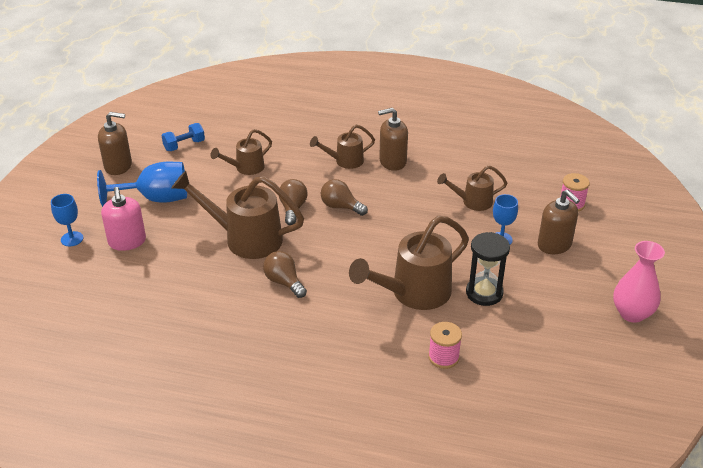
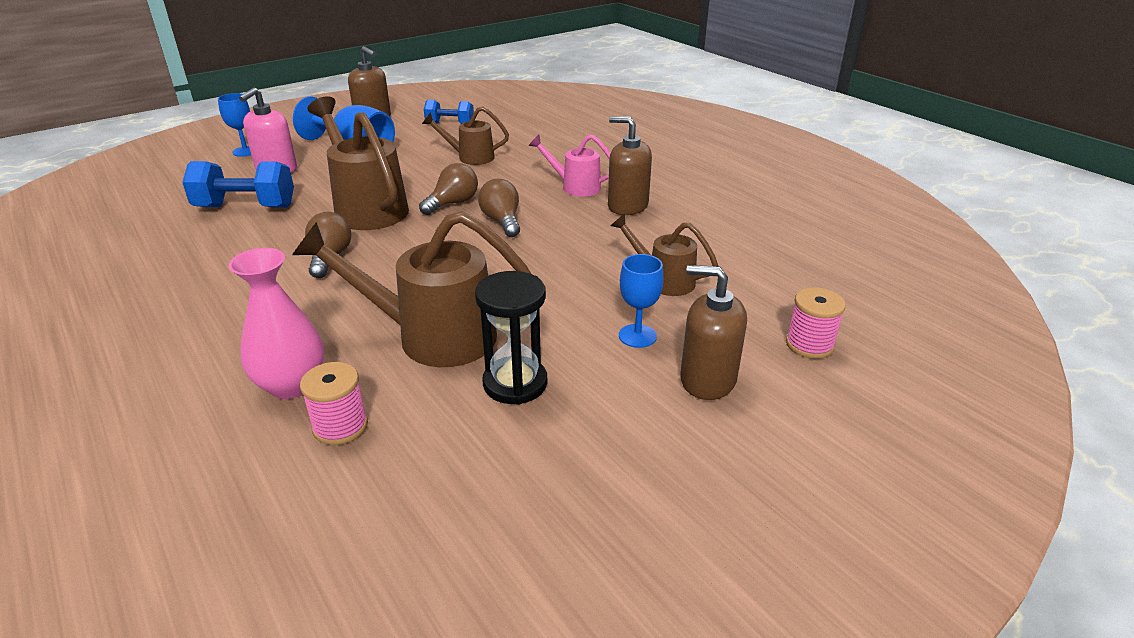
camera: 40 degrees right, 5 degrees down
(164, 279) = (246, 207): none -> blue dumbbell
(345, 161) = (575, 187): brown watering can -> pink watering can
(554, 245) = (707, 380): brown soap dispenser -> brown soap dispenser turned 105 degrees clockwise
(632, 313) = (701, 546): pink vase -> pink vase (292, 385)

